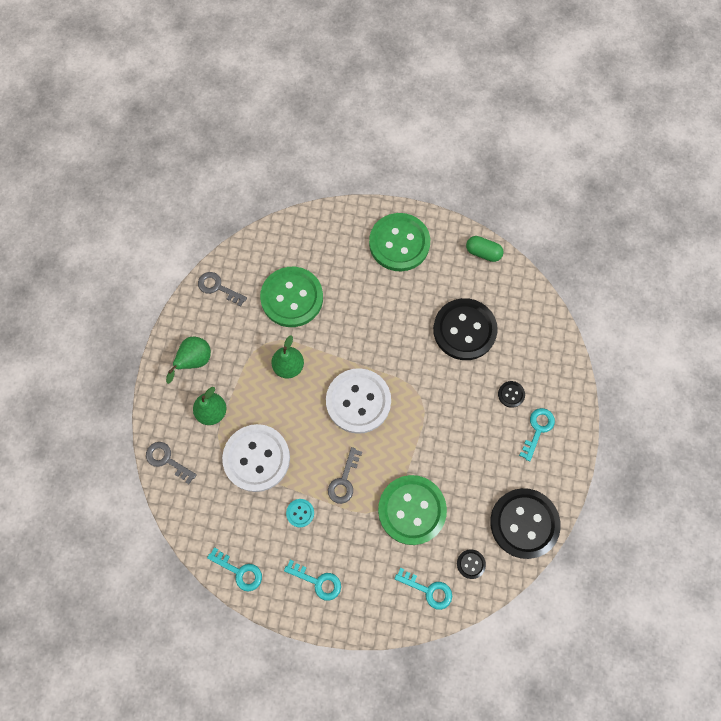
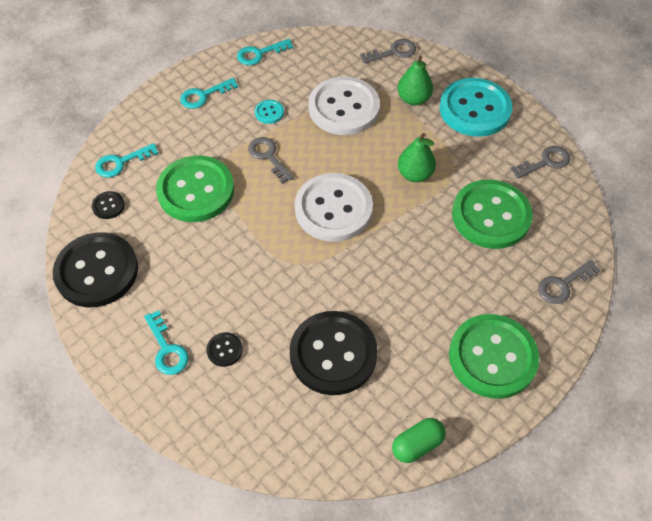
camera: 125 degrees right, 15 degrees down
(194, 361) = (475, 109): green pear -> turquoise button
(318, 230) = (563, 285): none -> grey key

